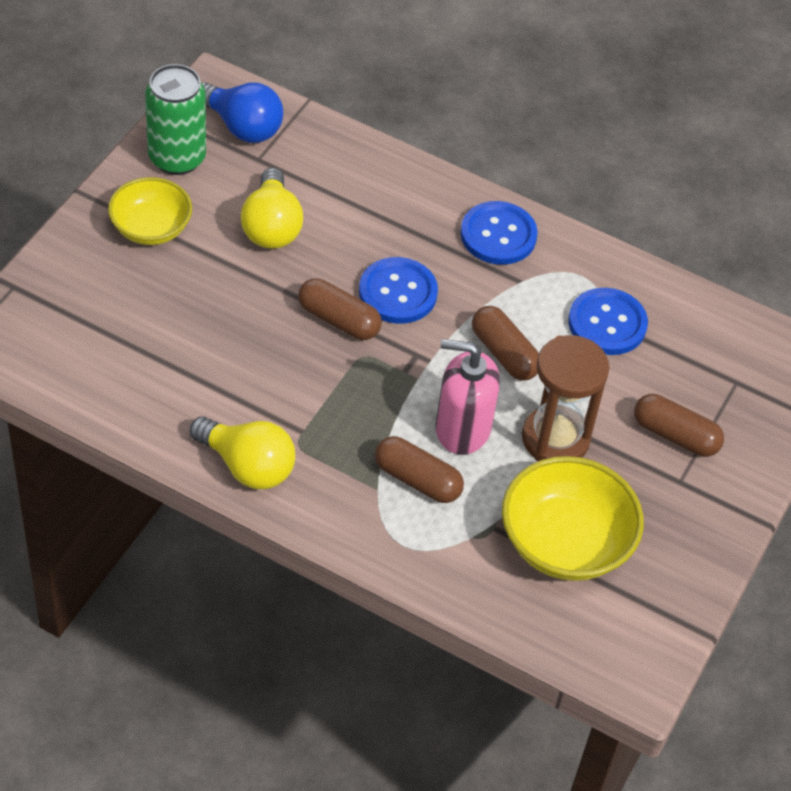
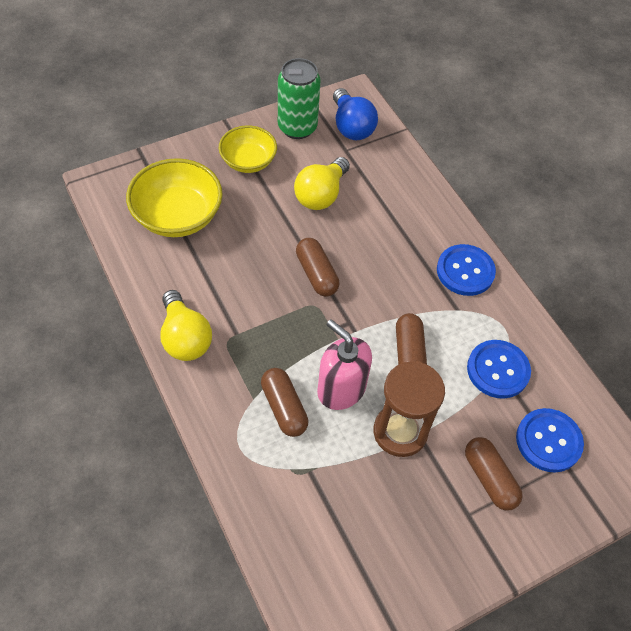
camera: 35 degrees right, 5 degrees up
(398, 292) = (368, 275): blue button -> blue button (548, 441)
(565, 542) = (350, 512): yellow bowl -> yellow bowl (177, 216)

